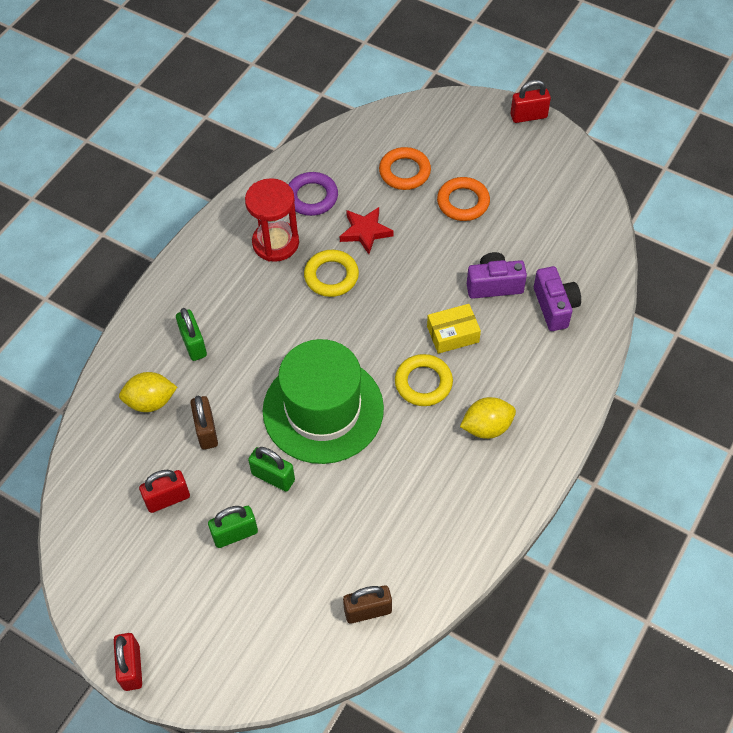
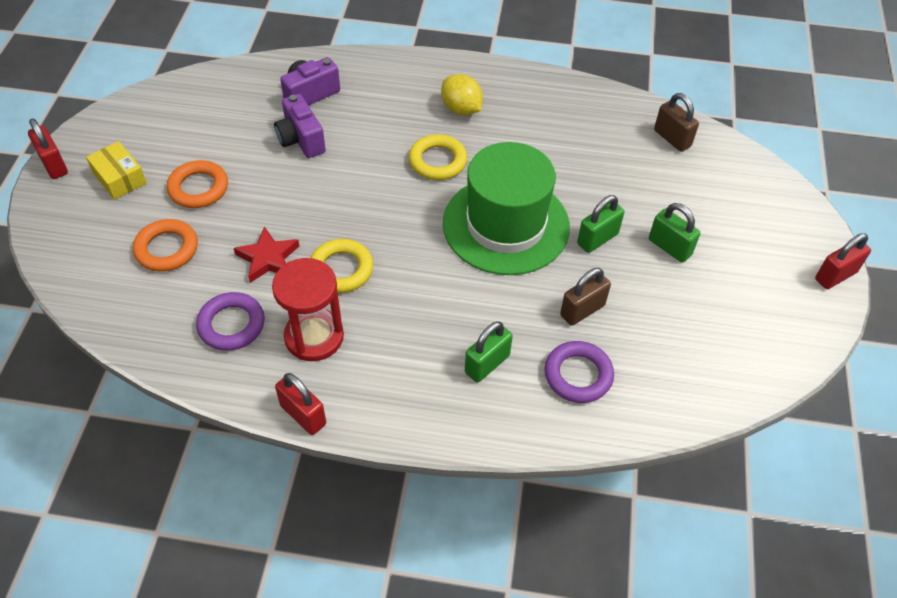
camera: 115 degrees left, 5 degrees down
(151, 401) = (578, 375): yellow lemon -> purple ring
(167, 499) = (672, 313): red padlock -> red padlock (303, 415)
(273, 477) = (597, 239): green padlock -> green padlock turned 45 degrees clockwise
(453, 334) = (373, 154): yellow box -> yellow box (119, 178)

